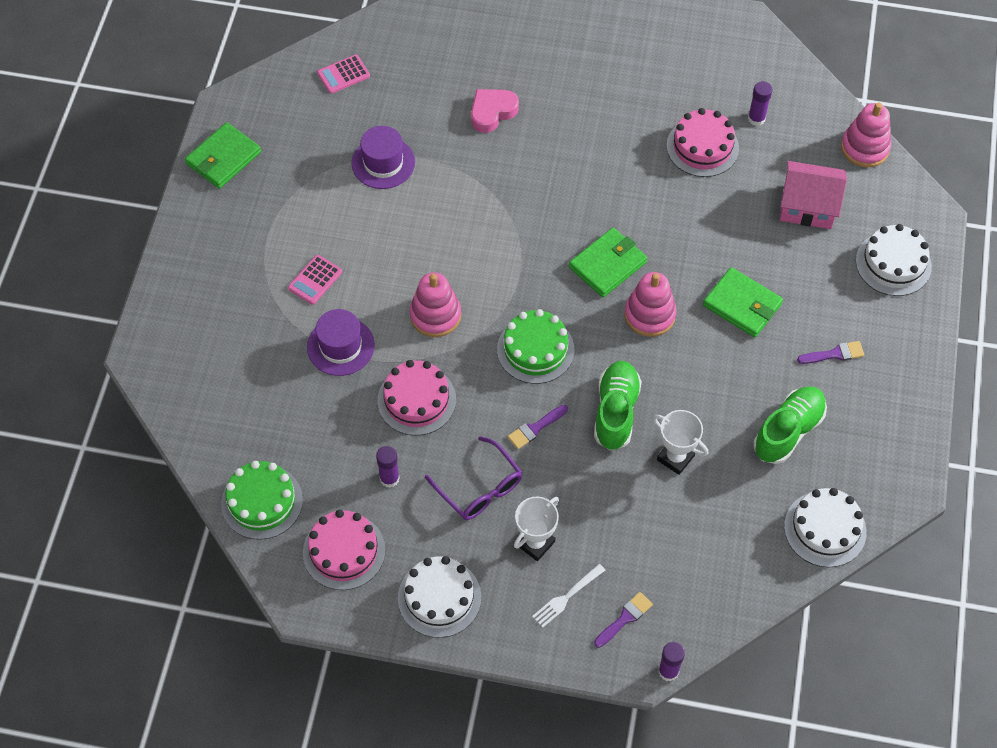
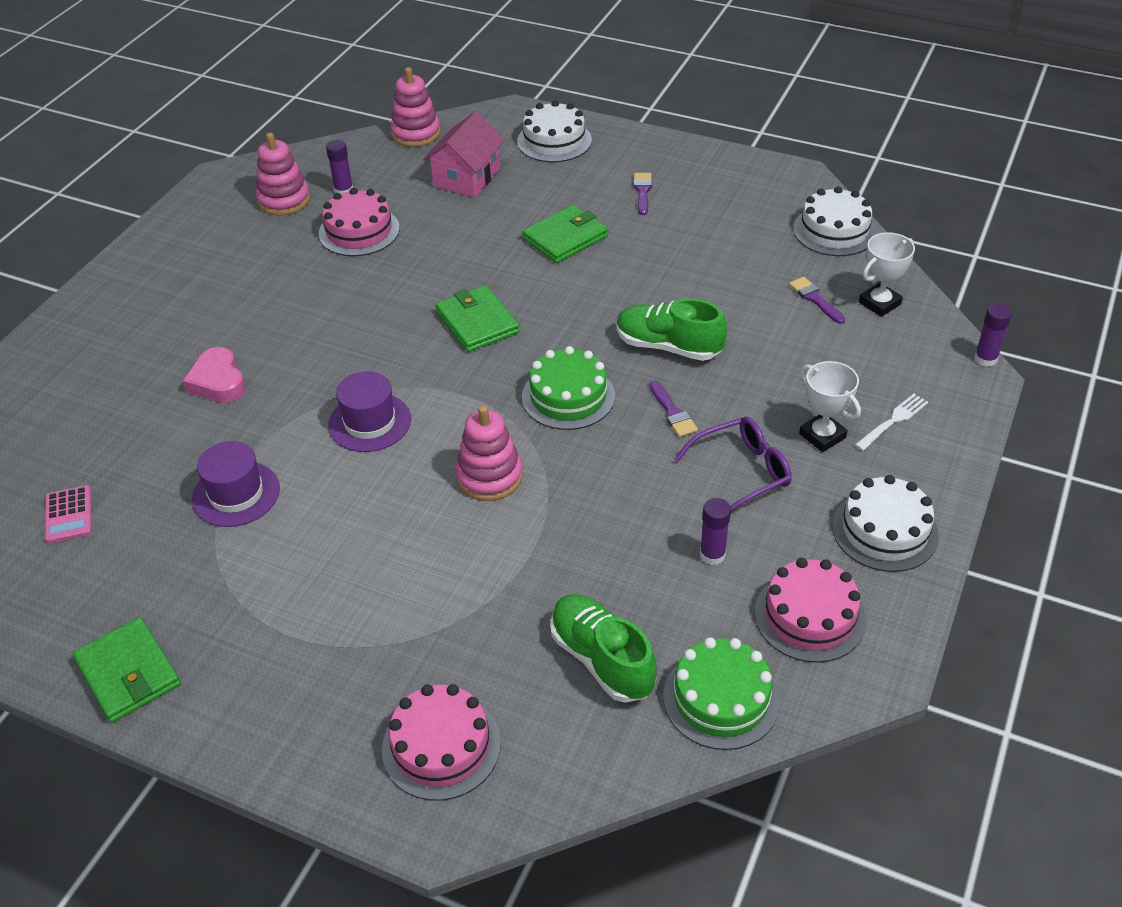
camera: 75 degrees left, 15 degrees down
(315, 280) = (387, 591): pink calculator -> none
(340, 346) = (502, 577): purple hat -> purple hat (369, 422)
(416, 400) = (606, 512): pink cake -> pink cake (441, 746)
(566, 597) = (893, 421): white fork -> white fork turned 105 degrees counterclockwise
(625, 618) = (922, 380): purple brush -> purple brush (815, 299)
(649, 315) = (554, 302): pink stacking toy -> pink stacking toy (284, 200)
(675, 457) = (735, 313): white trophy -> white trophy (879, 303)
(788, 431) = (721, 234): green shoe -> green shoe (602, 659)

